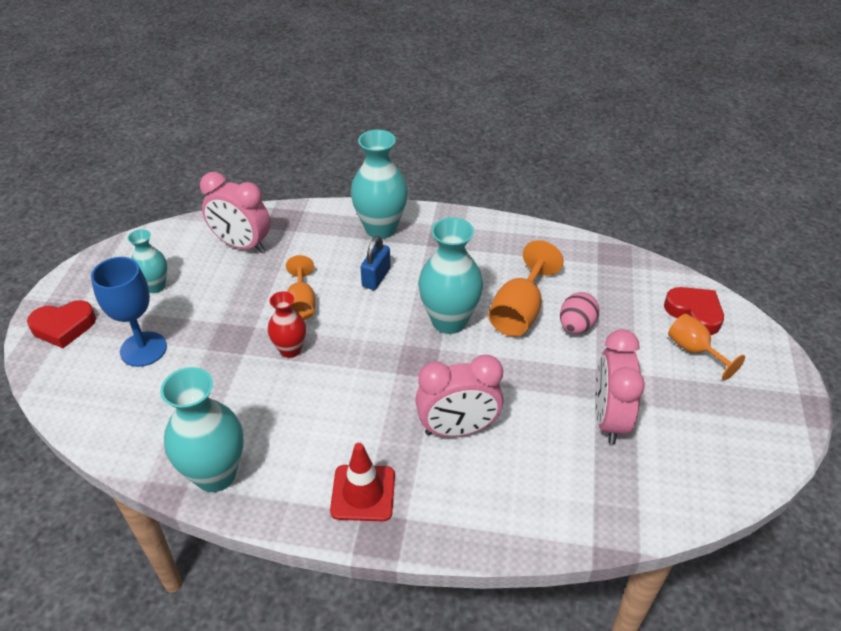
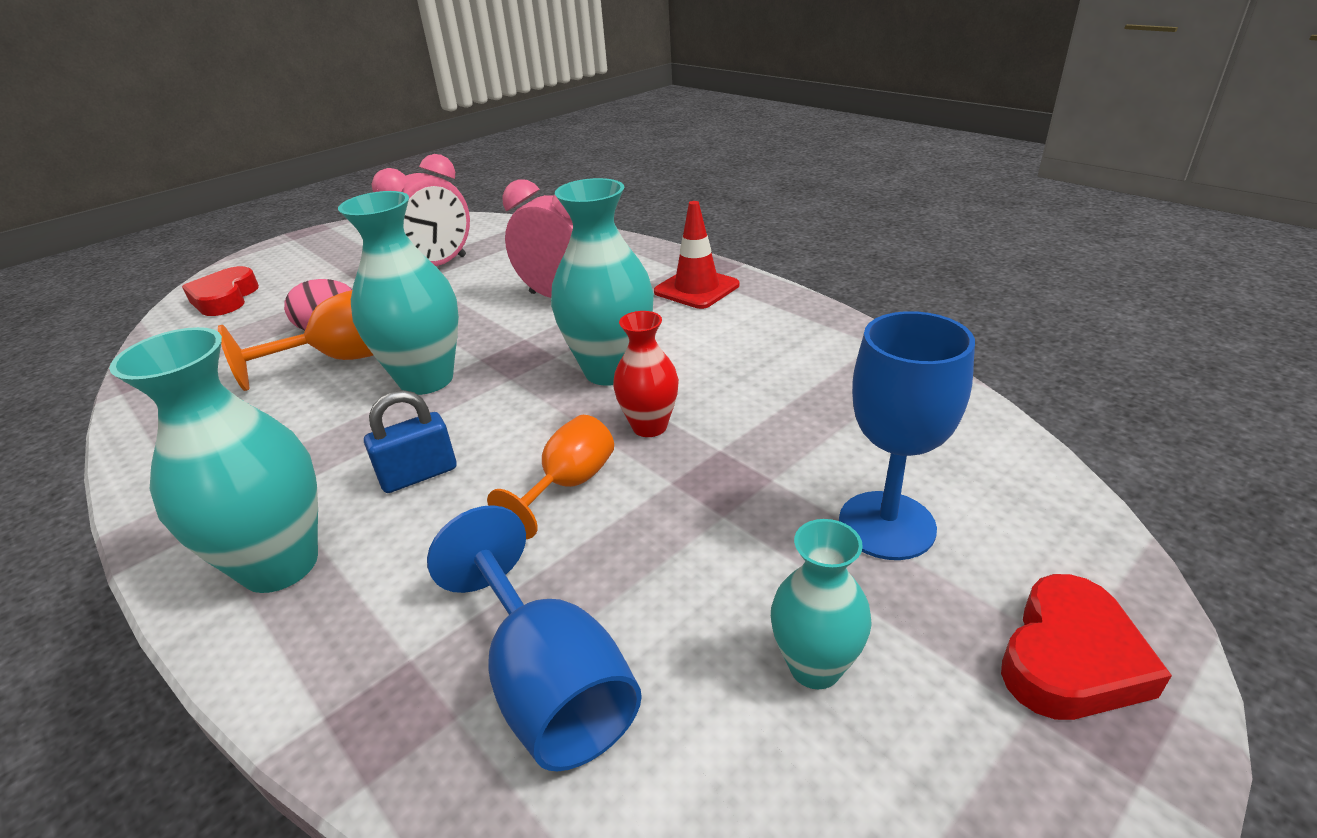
camera: 140 degrees left, 10 degrees down
(64, 327) = (1070, 659): red heart -> red heart turned 105 degrees clockwise
(215, 474) = (837, 342): turquoise vase -> turquoise vase (611, 370)
(242, 245) = (550, 684): pink clock -> blue goblet
(694, 350) = (289, 278): orange goblet -> none

